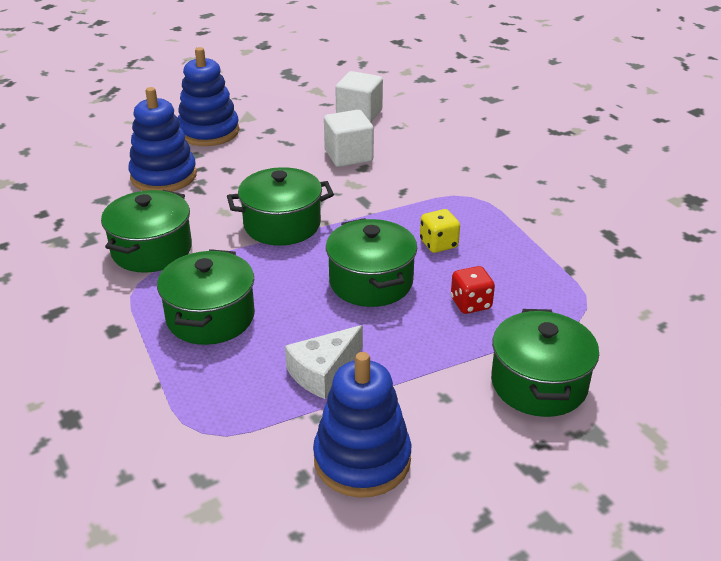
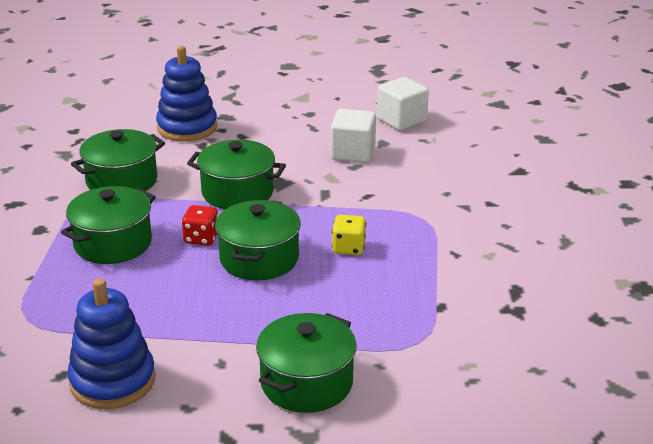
camera: 30 degrees right, 5 degrees down
(209, 132) = (258, 101): blue stacking toy -> none
(323, 372) = (151, 311): white cheese -> none
(471, 303) = (321, 303): red dice -> red dice (201, 238)

